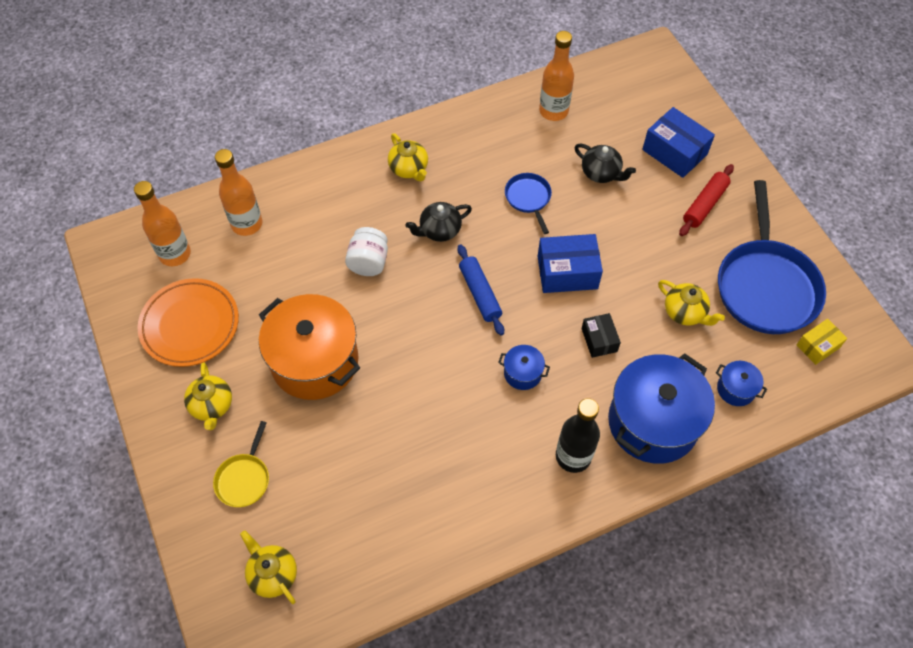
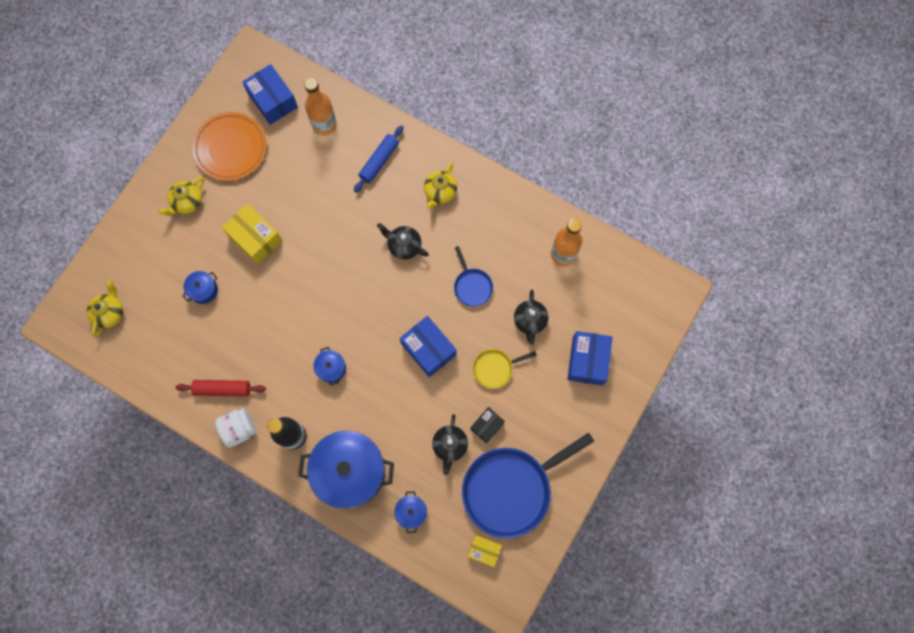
camera: 55 degrees right, 15 degrees up
(175, 254) = (273, 100): orange bottle -> blue box
(244, 479) = (154, 255): yellow pan -> yellow pan (495, 368)
(314, 361) = (255, 238): orange pot -> yellow box
(331, 450) = (204, 290): none -> blue pot
(368, 262) = (348, 219): white jar -> white jar (239, 429)
(480, 293) = (372, 304): blue rolling pin -> blue rolling pin (379, 161)
(528, 198) = (472, 286): blue pan -> blue pan turned 120 degrees clockwise
(599, 340) = (389, 401): black box -> black box (487, 426)
(685, 312) = (450, 445): yellow teapot -> black teapot
(704, 205) = (553, 408): red rolling pin -> red rolling pin (222, 389)

